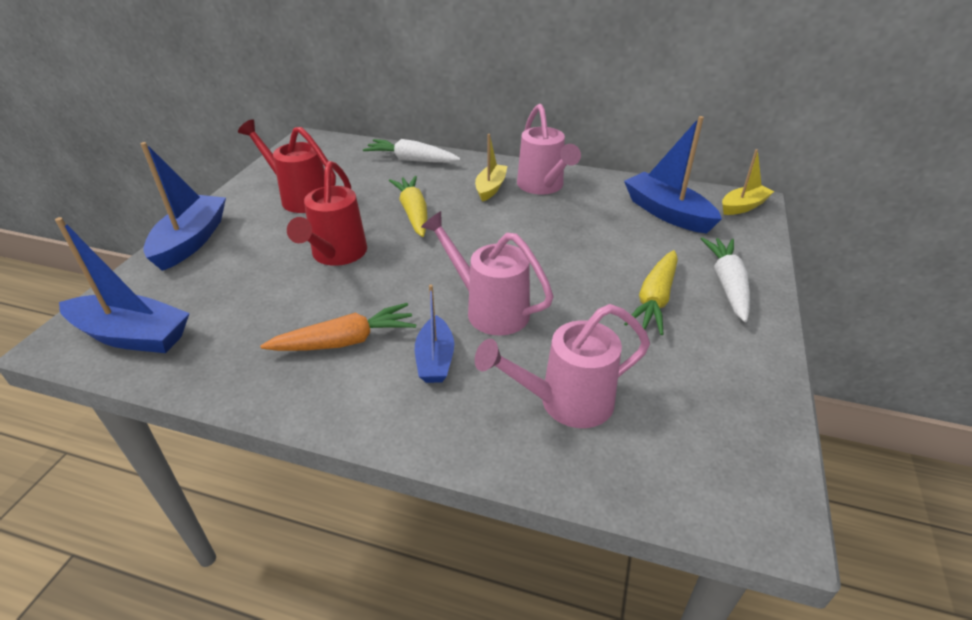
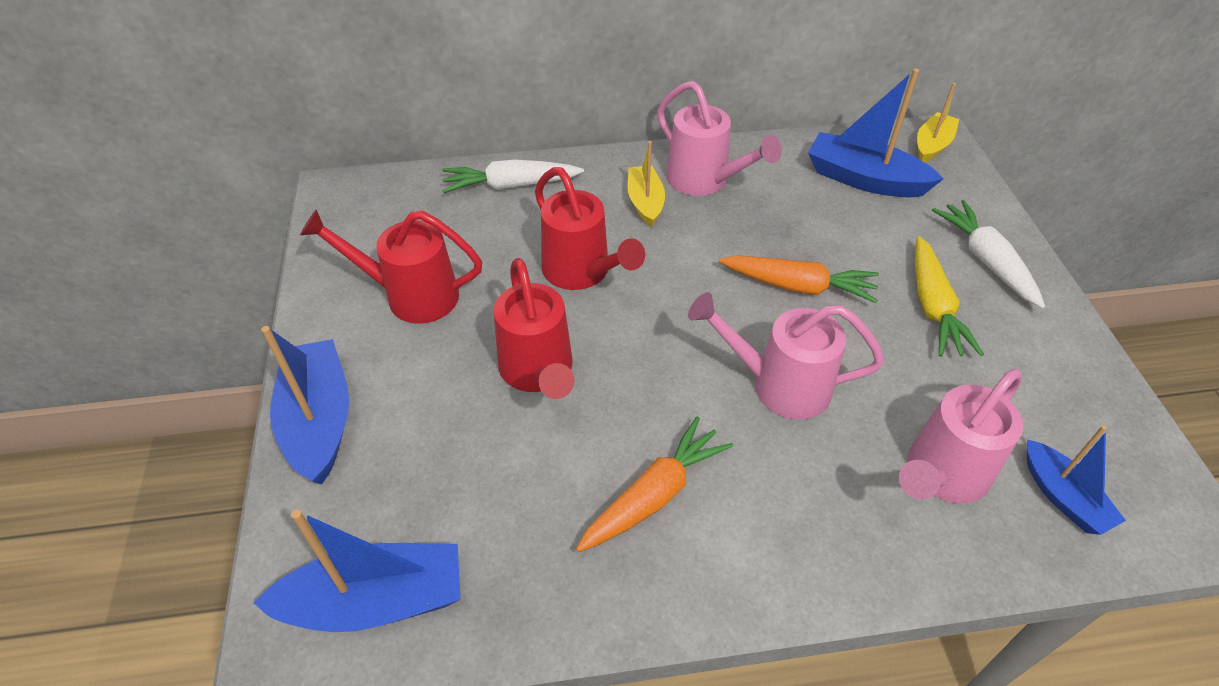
camera: 25 degrees left, 10 degrees up
(413, 213) = (581, 272): yellow carrot -> red watering can
(435, 359) = (773, 477): blue boat -> blue boat (1062, 497)
(557, 259) = (798, 286): none -> orange carrot

